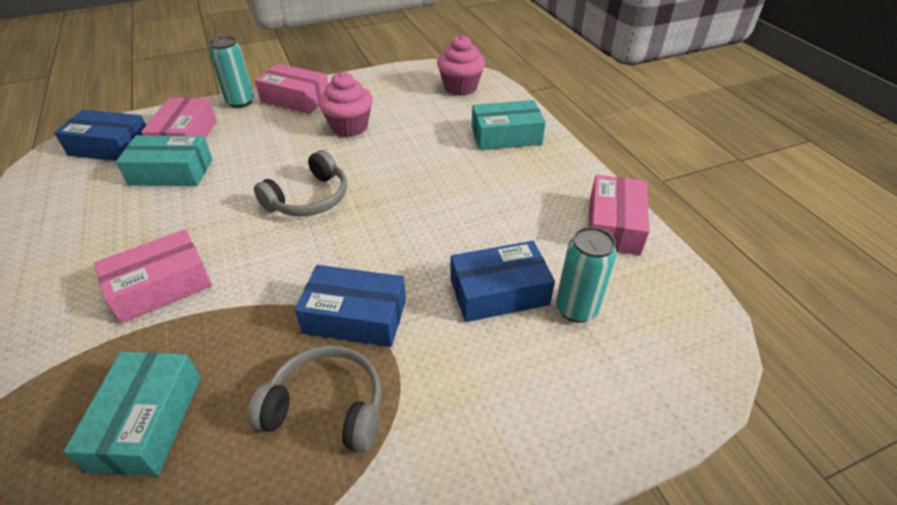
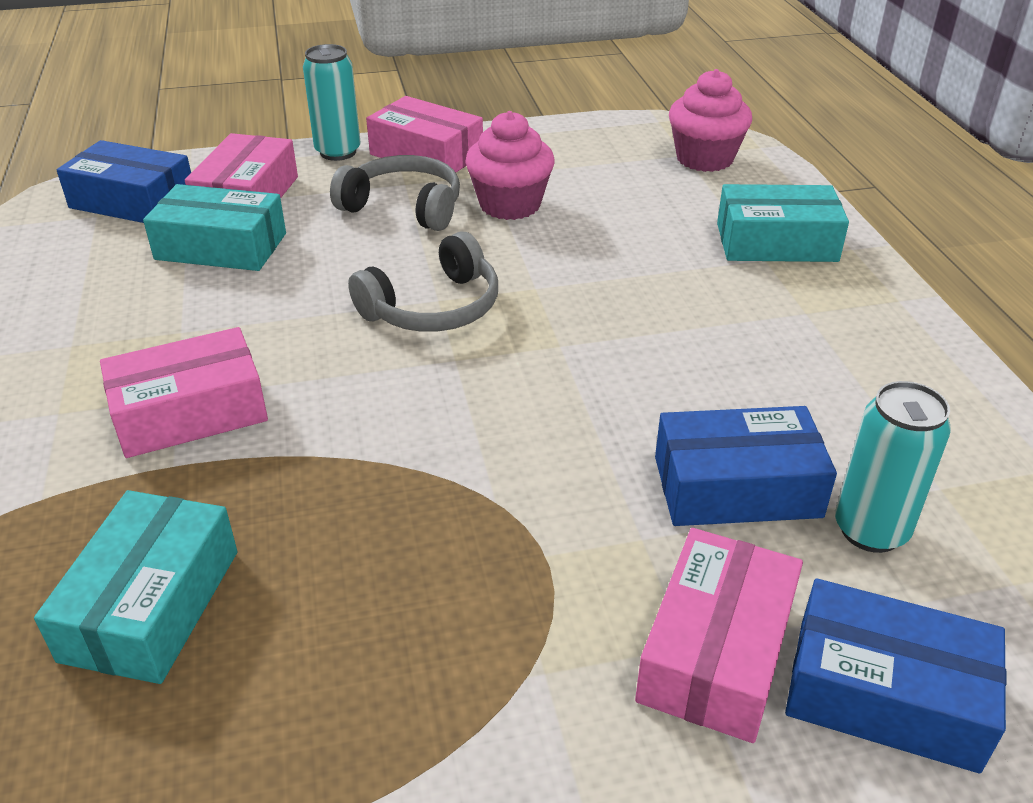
camera: 10 degrees right, 5 degrees down
(327, 407) = (430, 624): grey headphones -> grey headphones (404, 207)
(355, 316) = (490, 494): blue box -> blue box (885, 694)
(614, 225) = (955, 404): pink box -> pink box (716, 652)

